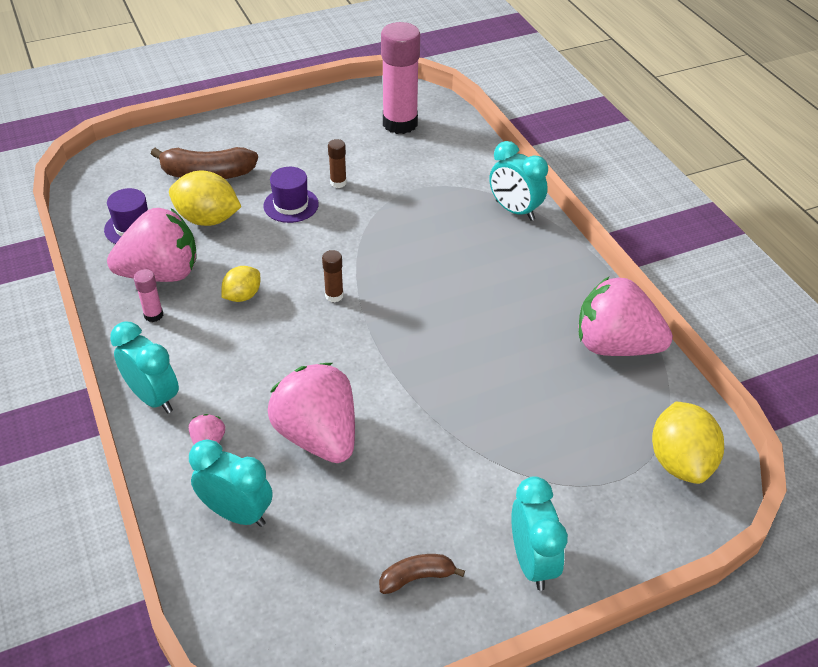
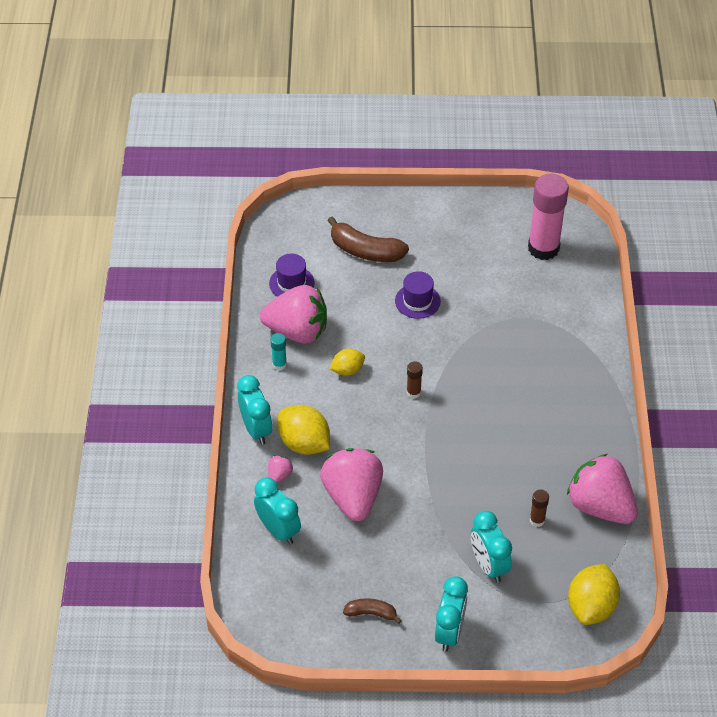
camera: 25 degrees right, 5 degrees up
(153, 315) = (279, 364): pink glue stick -> turquoise glue stick
(208, 219) = (349, 294): yellow lemon -> yellow lemon (304, 443)
(338, 183) = (464, 292): brown glue stick -> brown glue stick (537, 520)
(515, 210) = (592, 364): turquoise clock -> turquoise clock (489, 565)

